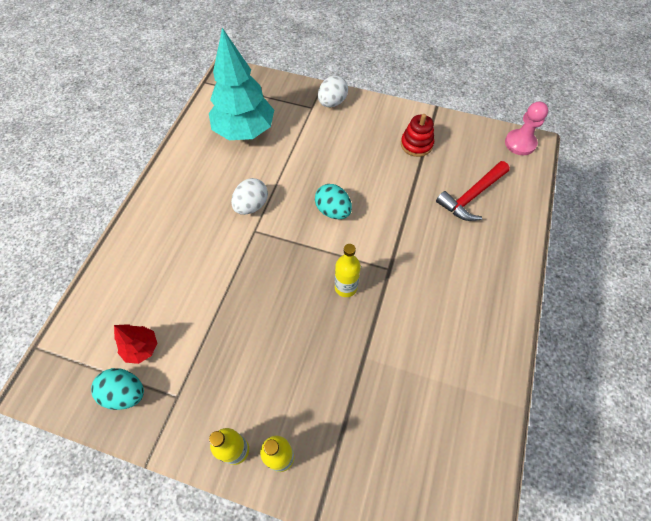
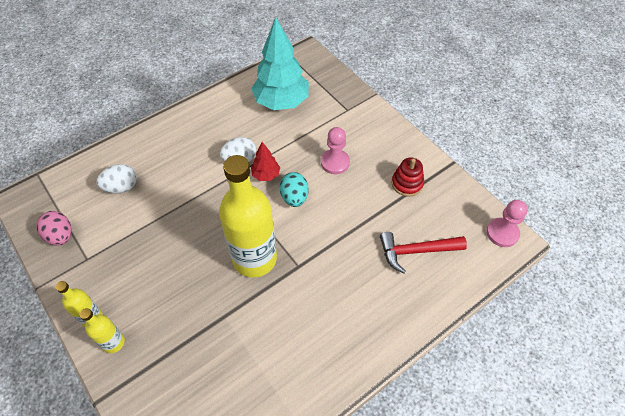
camera: 35 degrees right, 5 degrees down
(125, 393) = (61, 236): turquoise egg -> pink egg
(141, 348) = (92, 214): red tree -> red tree (266, 175)
(332, 102) = (367, 114): white egg -> white egg (121, 187)
(341, 159) = (335, 162): none -> pink pawn
(346, 287) = (254, 259): yellow bottle -> yellow bottle, size x2.15

